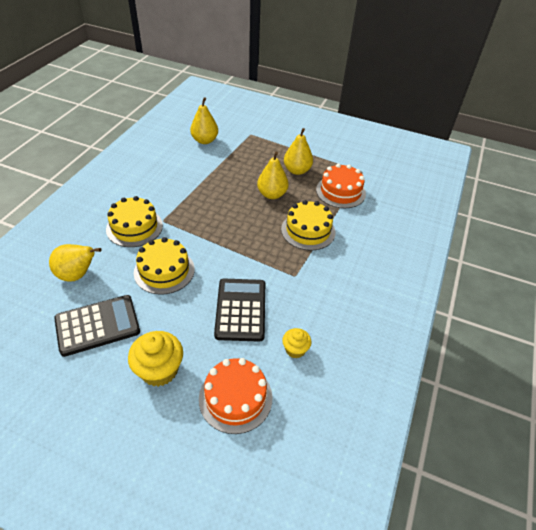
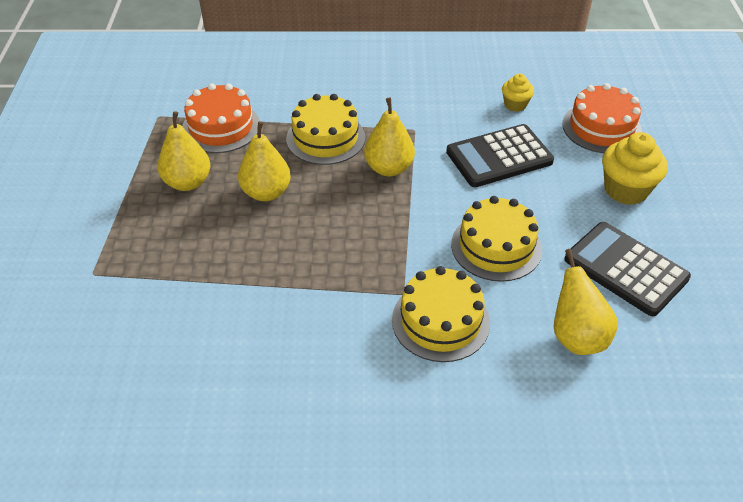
camera: 110 degrees left, 0 degrees up
(205, 140) = (142, 334): yellow pear -> yellow pear (389, 168)

